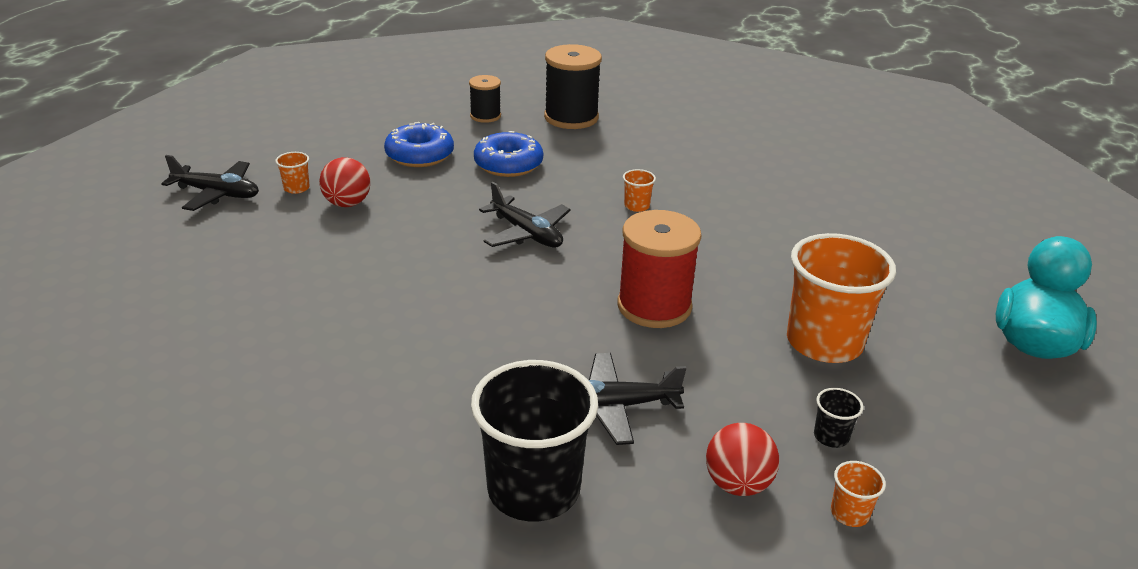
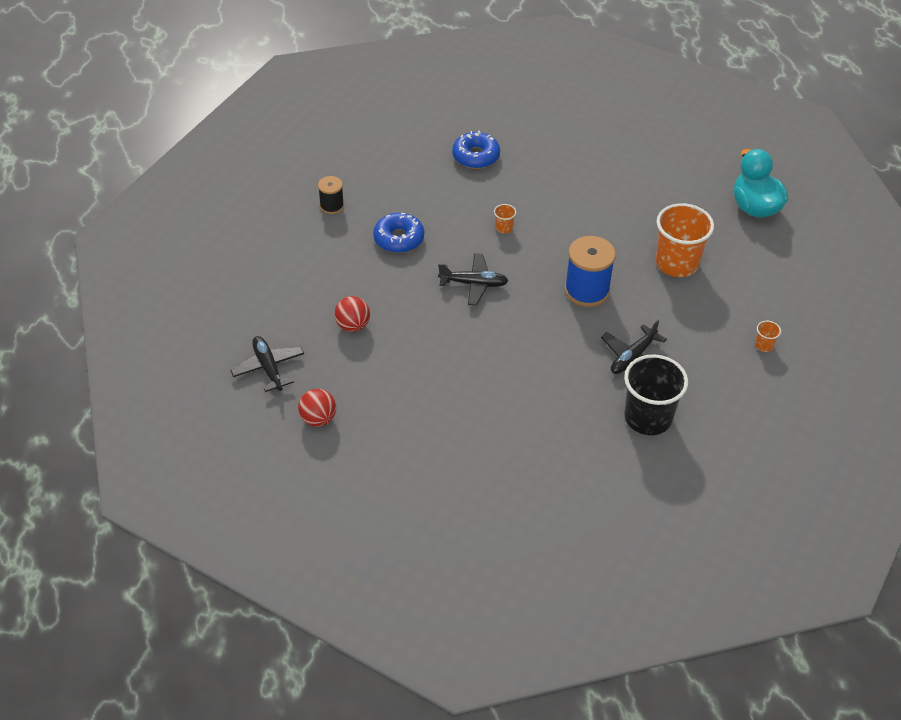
camera: 40 degrees left, 15 degrees up
(217, 194) = (268, 368): black plane -> black plane turned 90 degrees counterclockwise
(296, 188) = (307, 334): orange cup -> none
(419, 155) = (339, 263): blue donut -> blue donut (476, 156)
(571, 117) = (383, 176): black spool -> none
(654, 306) = (587, 290): red spool -> blue spool
(737, 484) = (715, 361): red ball -> red ball (318, 419)
(831, 436) = (725, 313): black cup -> none

